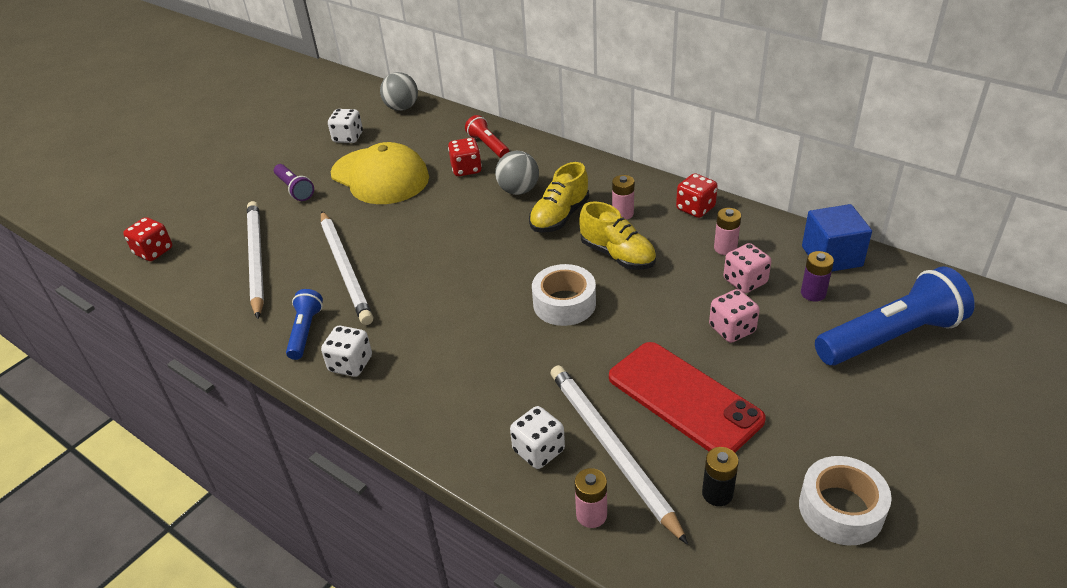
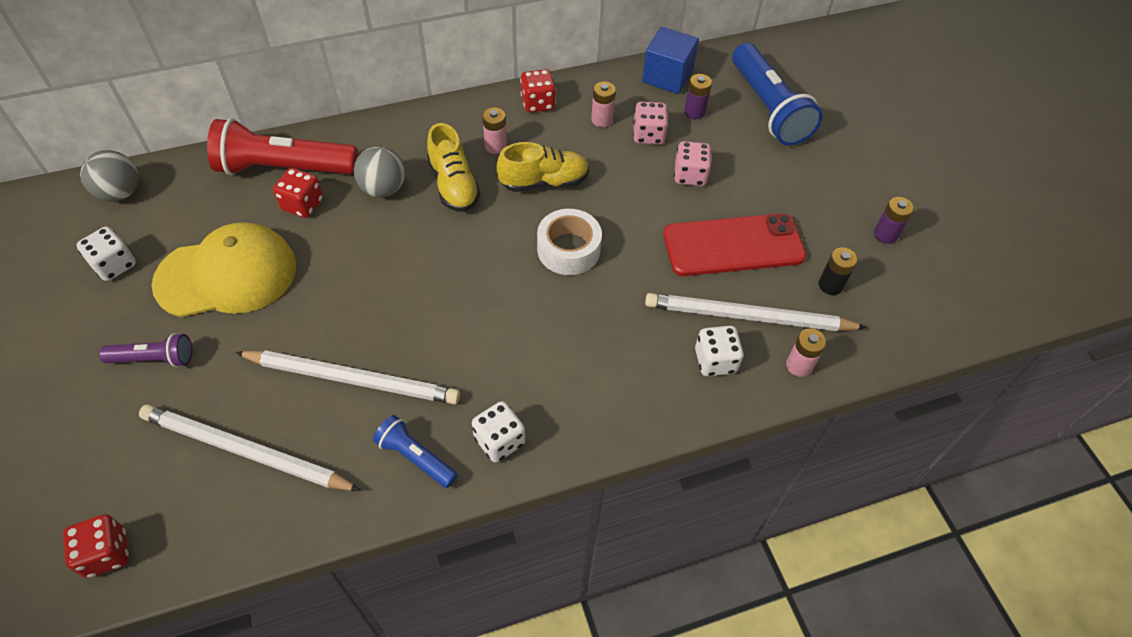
camera: 60 degrees left, 15 degrees up
(488, 145) = (284, 168): red flashlight -> red flashlight, size x1.91
(841, 509) = (885, 235): white tape -> purple battery
(890, 337) = (768, 108): blue flashlight -> blue flashlight turned 150 degrees clockwise

